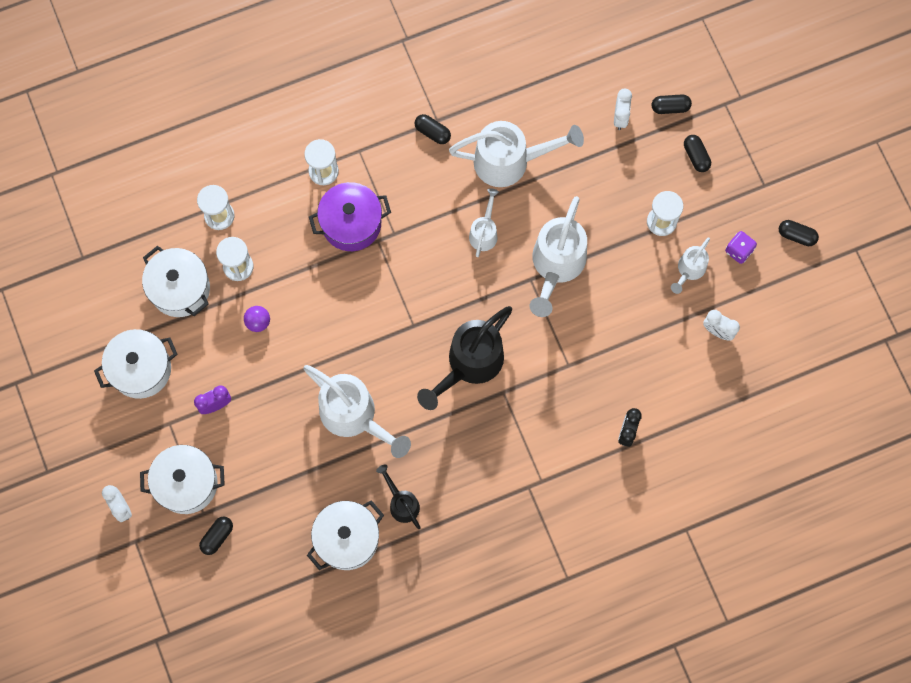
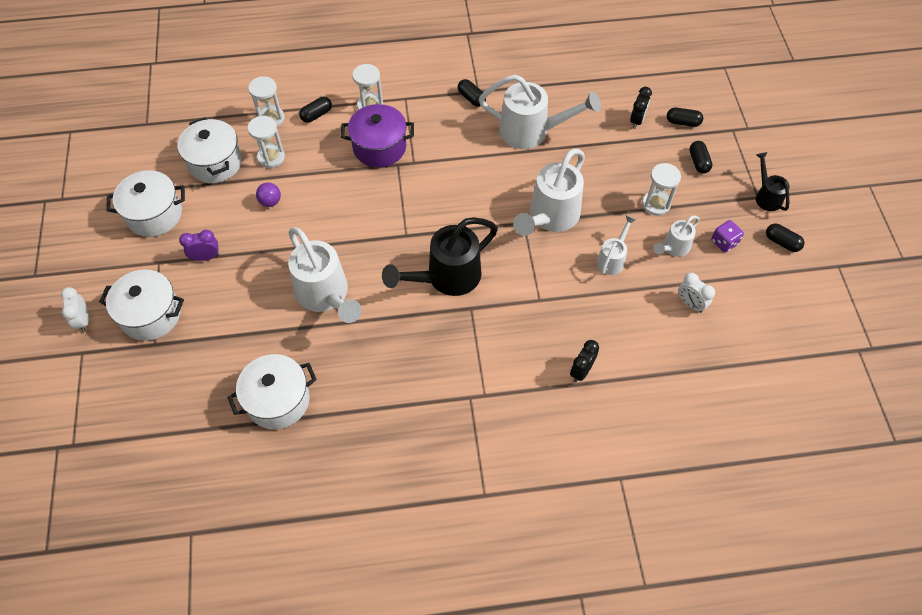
camera: 15 degrees right, 15 degrees down
(217, 537) = (158, 367): black capsule -> black capsule (316, 115)
(402, 503) = (342, 381): black watering can -> black watering can (766, 196)
(484, 232) = (493, 178): white watering can -> white watering can (612, 259)
(620, 117) = (637, 120): white clock -> black clock

